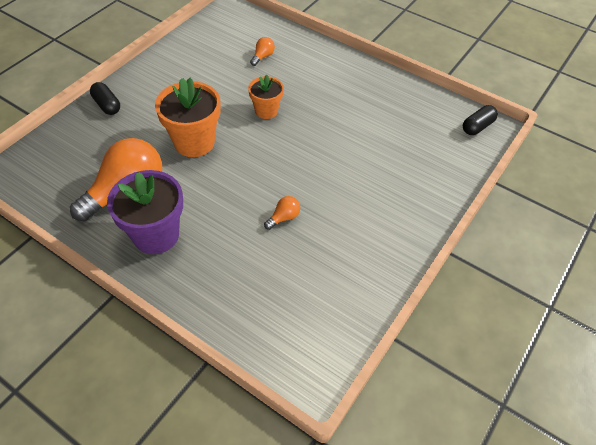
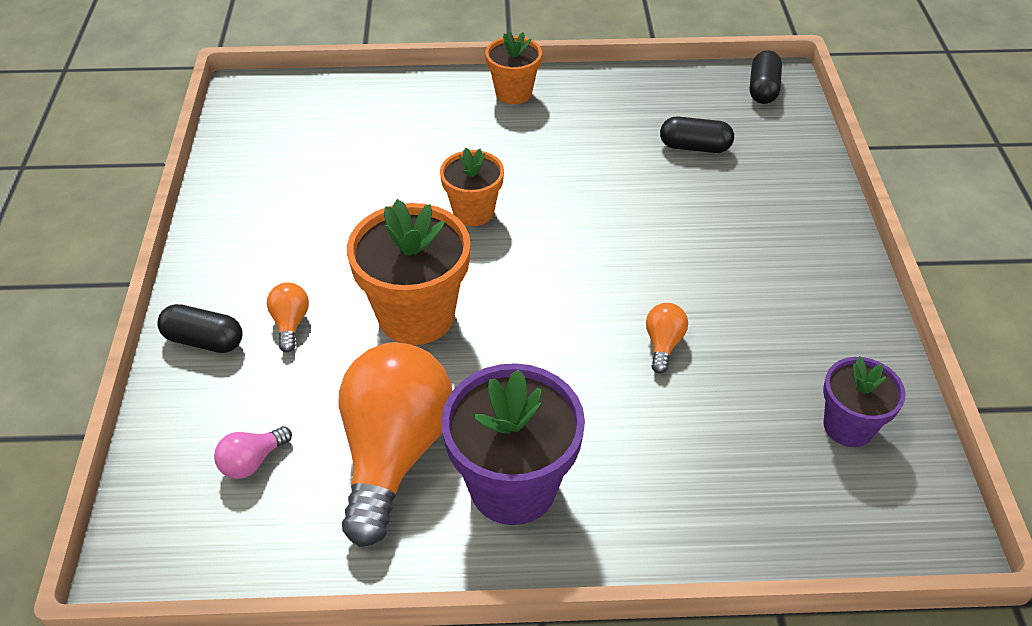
camera: 35 degrees left, 5 degrees down
(75, 163) = (252, 461): none -> pink light bulb
(263, 56) = (381, 138): orange light bulb -> orange light bulb (290, 323)
(327, 308) = (848, 426): none -> purple flower pot
(345, 65) = (513, 93): none -> orange flower pot
(405, 136) = (694, 147): none -> black capsule

